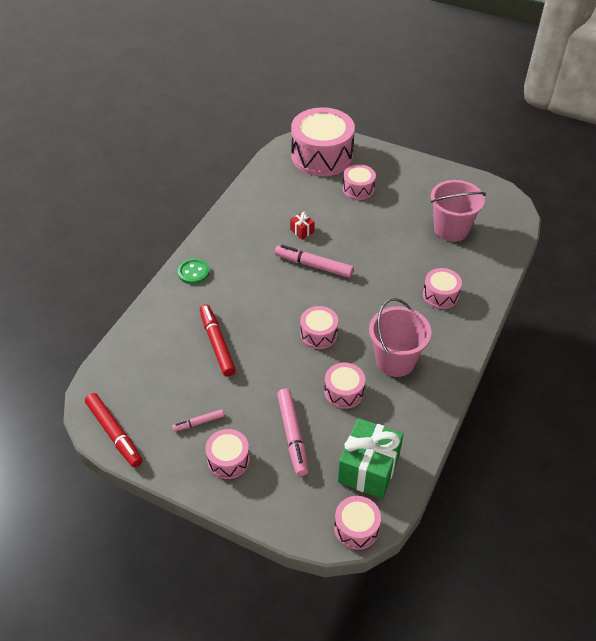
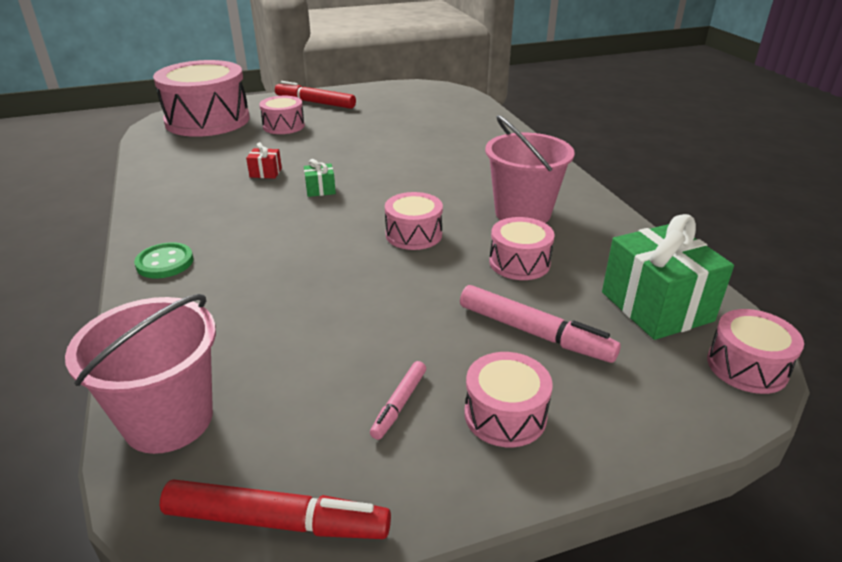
camera: 45 degrees left, 15 degrees down
(217, 343) = (300, 308): red marker -> red marker (315, 102)
(313, 265) = (320, 190): pink marker -> green gift
(440, 295) = (480, 155): pink drum -> none
(451, 229) = (416, 117): pink bucket -> pink bucket (169, 419)

